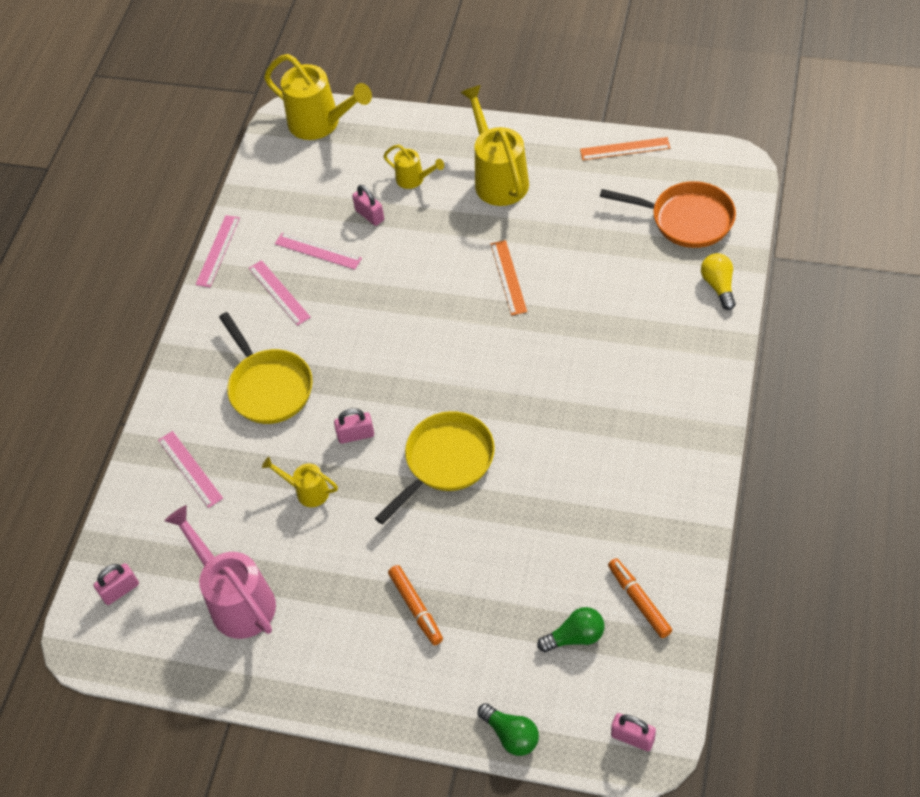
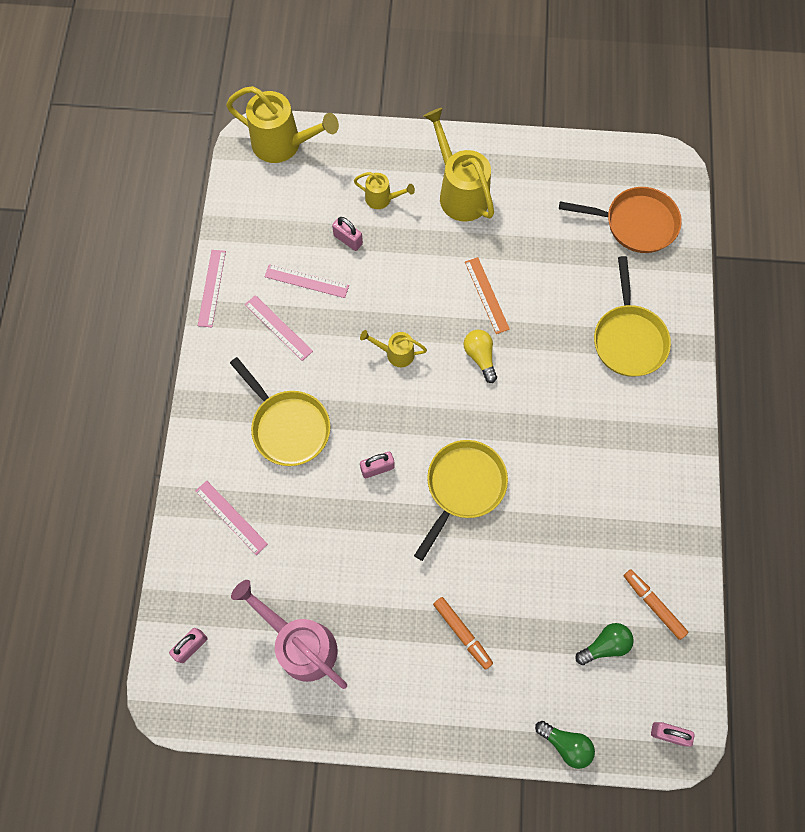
camera: 15 degrees left, 15 degrees up
(307, 491) = (344, 529): yellow watering can -> yellow watering can (395, 353)
(625, 149) = (569, 154): orange ruler -> none
(658, 331) = (628, 339): none -> yellow pan
(718, 286) = (674, 289): yellow light bulb -> yellow light bulb (480, 357)

